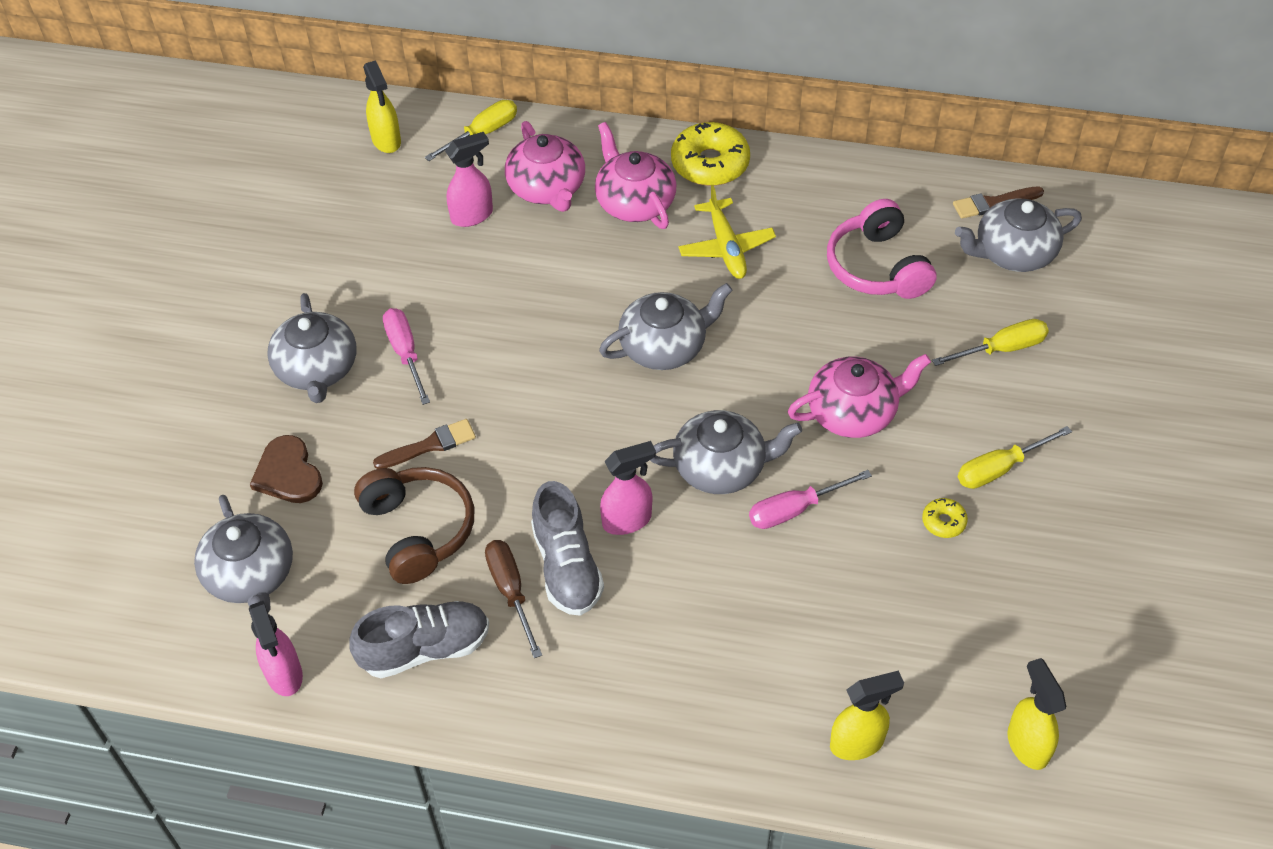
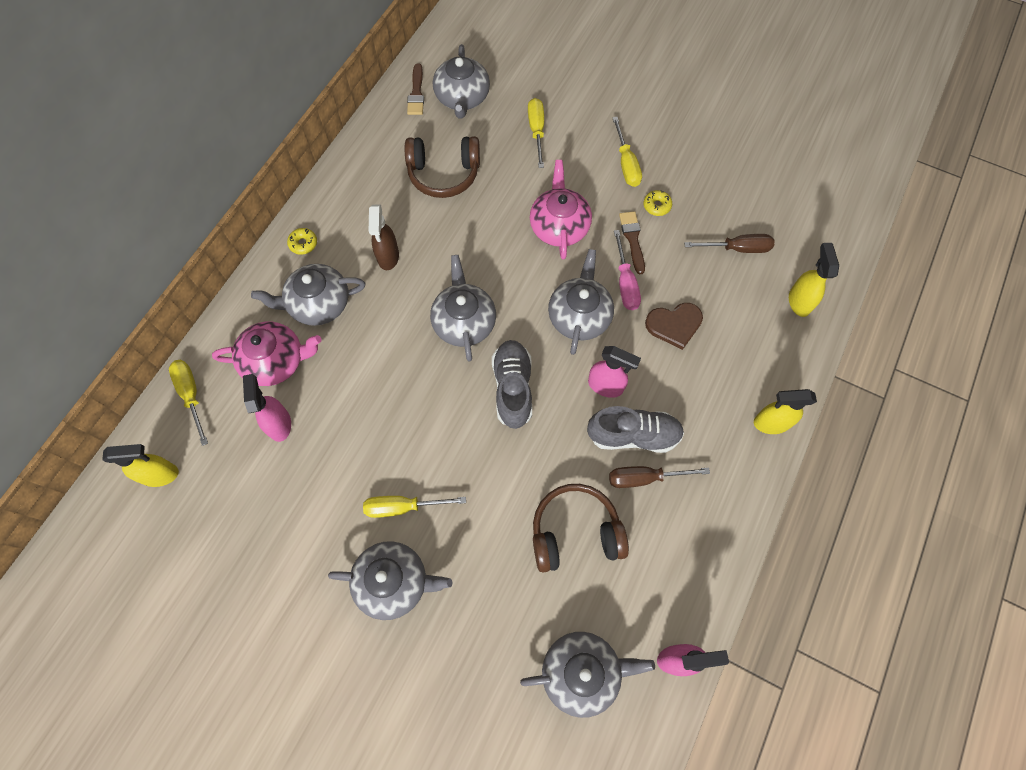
camera: 75 degrees left, 15 degrees up
(288, 473) = (492, 625): brown heart -> brown heart (674, 325)
(405, 353) = (403, 507): pink screwdriver -> yellow screwdriver
(425, 648) = (678, 548): grey shoe -> grey shoe (512, 388)
(430, 445) = (499, 507): brown brush -> brown brush (632, 239)
(627, 520) = (606, 386): pink spray bottle -> pink spray bottle turned 120 degrees clockwise
(634, 202) = (318, 304): pink teapot -> grey teapot
(710, 164) = (303, 244): yellow donut -> yellow donut, size x0.48
(726, 247) = (388, 257): yellow plane -> brown spray bottle
(877, 267) = (444, 173): pink headphones -> brown headphones
(916, 641) = (737, 248): none -> brown screwdriver
(1027, 744) = (814, 217): yellow spray bottle -> yellow spray bottle (770, 423)

